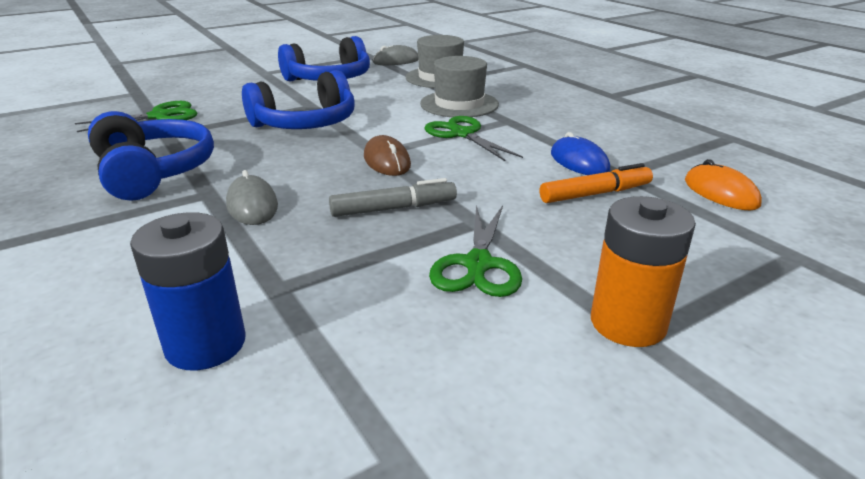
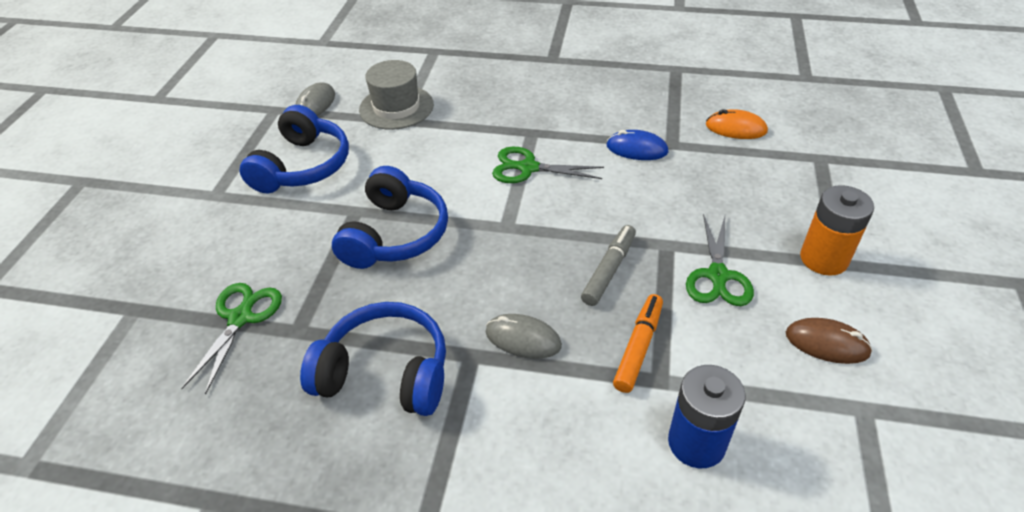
camera: 45 degrees left, 15 degrees up
(387, 161) = (528, 231): brown mouse -> brown mouse (827, 343)
(459, 104) = (469, 134): grey hat -> none
(478, 264) = (717, 275): green scissors -> green scissors turned 45 degrees clockwise
(595, 194) = (685, 173): orange marker -> orange marker (638, 347)

